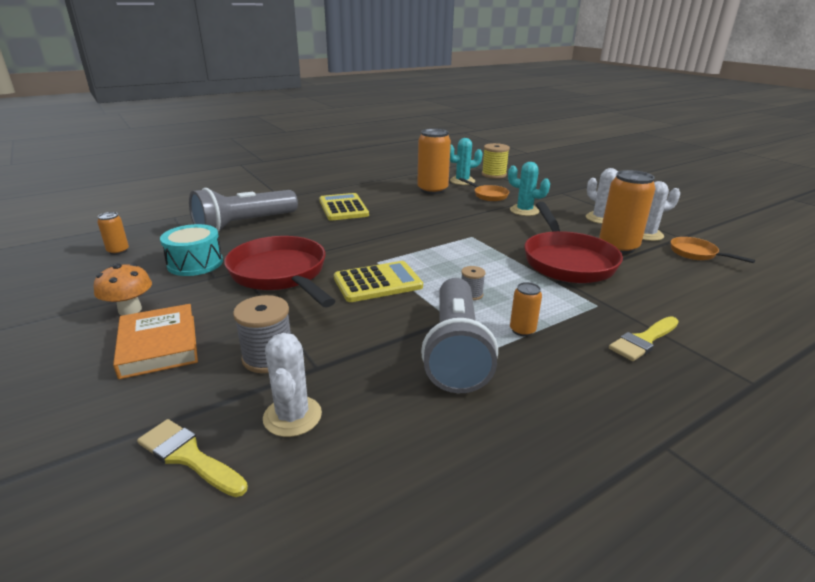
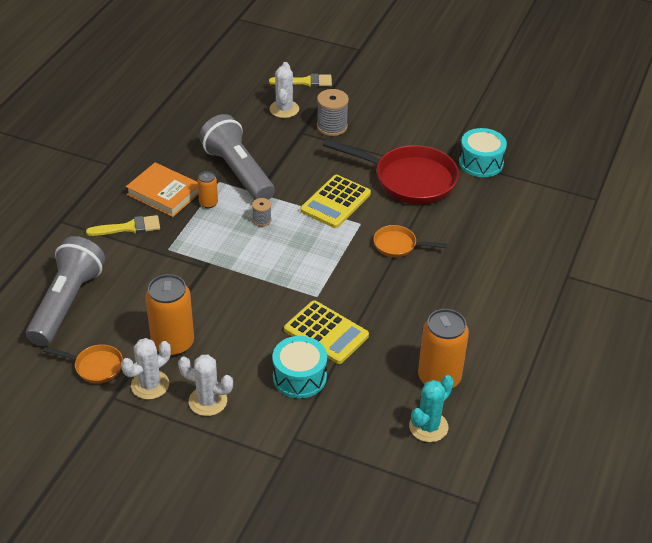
camera: 145 degrees right, 15 degrees up
(118, 251) = (552, 148): orange can -> none
(130, 310) = (449, 117): orange mushroom -> none
(159, 345) = (396, 109): orange book -> orange book (164, 193)
(244, 225) = (523, 217): grey flashlight -> grey flashlight (66, 303)
(292, 416) = (284, 109): white cactus -> white cactus turned 45 degrees clockwise
(343, 208) = (482, 286): yellow calculator -> yellow calculator (326, 333)
(488, 195) = (364, 398): orange pan -> orange pan (398, 245)
(494, 175) = (406, 476): yellow spool -> none
(524, 211) = (299, 377): turquoise cactus -> turquoise drum
(566, 261) = (212, 296): red pan -> none
(643, 340) = (129, 227): yellow brush -> yellow brush turned 60 degrees clockwise

